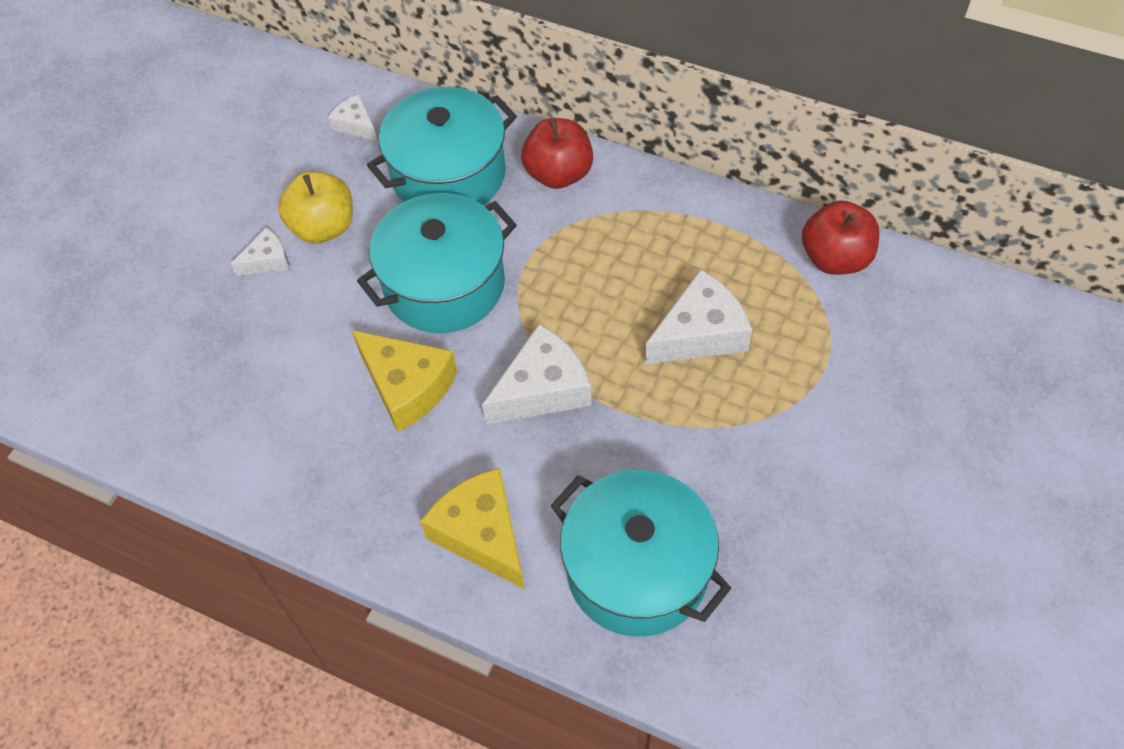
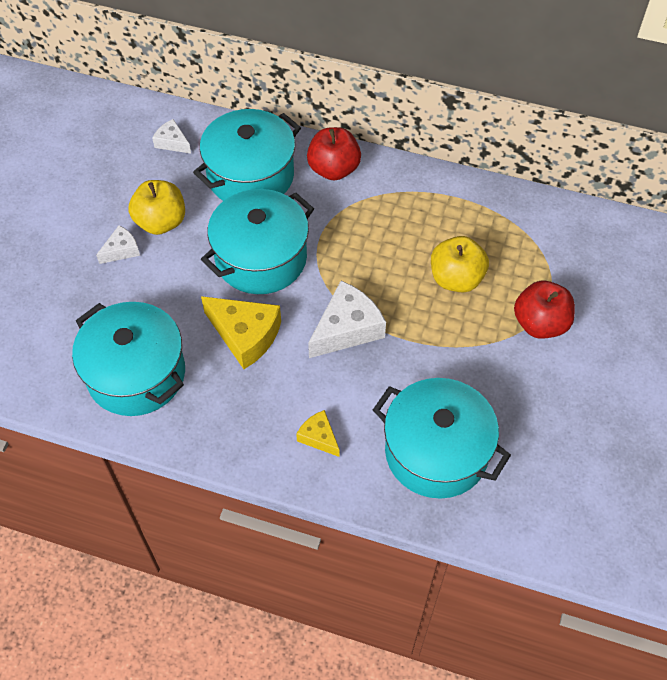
camera: 10 degrees left, 0 degrees up
(257, 425) = (136, 374): none -> turquoise pot
(482, 534) = (319, 437): yellow cheese -> yellow cheese, size x0.54
(700, 333) = (456, 279): white cheese -> yellow apple
(835, 258) = (546, 217): red apple -> red apple (540, 323)

